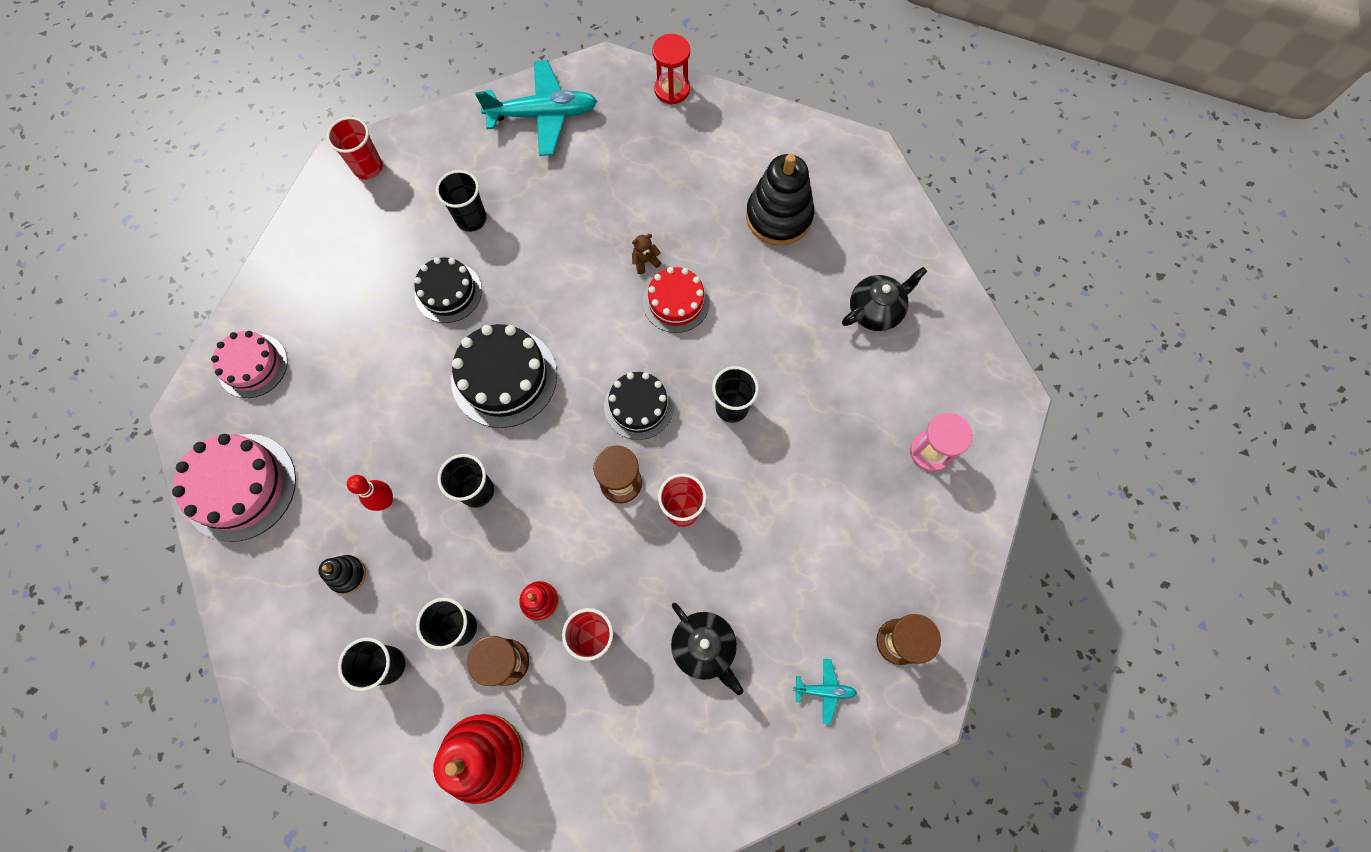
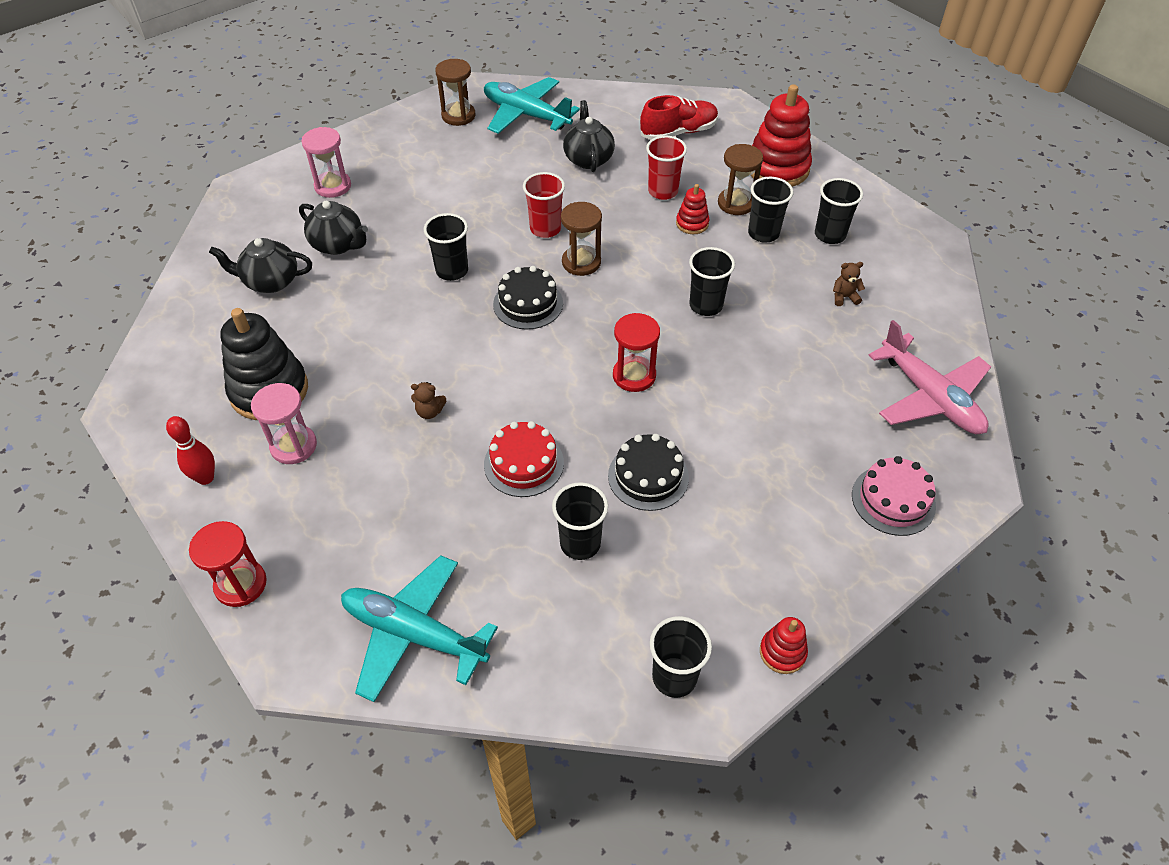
camera: 150 degrees left, 20 degrees down
(240, 487) = (929, 397): pink cake -> pink plane
(304, 214) = (782, 652): none -> red stacking toy
(347, 574) = (844, 297): black stacking toy -> brown teddy bear
(368, 167) = (674, 677): red cup -> black cup
(385, 501) = (791, 331): red bowling pin -> red bowling pin (205, 478)
(504, 377) = (634, 376): black cake -> red hourglass
(629, 762) = (678, 132): none -> red shoe
(676, 302) = (431, 364): red cake -> red cake (524, 463)
(721, 186) = (293, 446): none -> pink hourglass
(824, 690) = (526, 115): turquoise plane -> turquoise plane, size x2.27
(857, 382) = (338, 245): none -> black teapot

